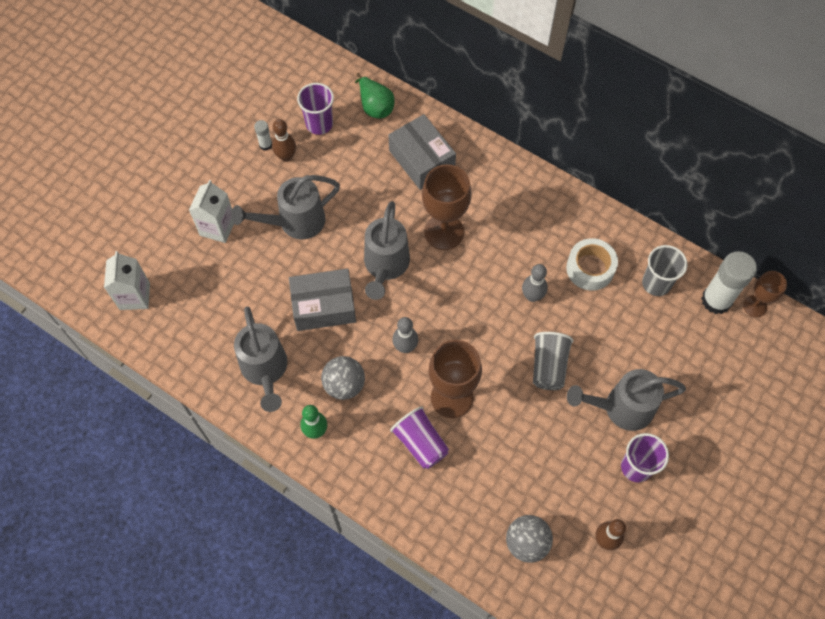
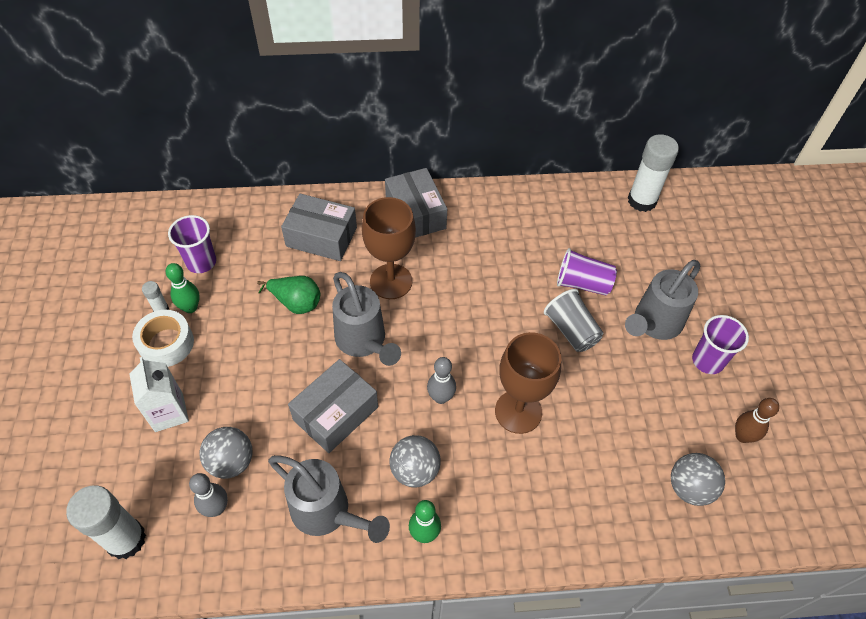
camera: 40 degrees left, 10 degrees down
(134, 296) = (126, 539): white carton -> white glue stick
(231, 291) = (231, 462): none -> grey ball
(286, 156) = (190, 307): brown bowling pin -> green bowling pin
(295, 222) = (246, 358): grey watering can -> none
(375, 106) = (243, 219): green pear -> green pear (296, 303)
(420, 443) = (527, 471): purple cup -> purple cup (582, 284)
(511, 187) = (415, 214): none -> grey box
(532, 296) = (508, 285): grey bowling pin -> grey bowling pin (216, 508)
(590, 268) = (532, 236): white tape -> white tape (166, 344)
(656, 283) = (590, 216): grey cup -> none
(755, 306) = (670, 188): brown goblet -> none

